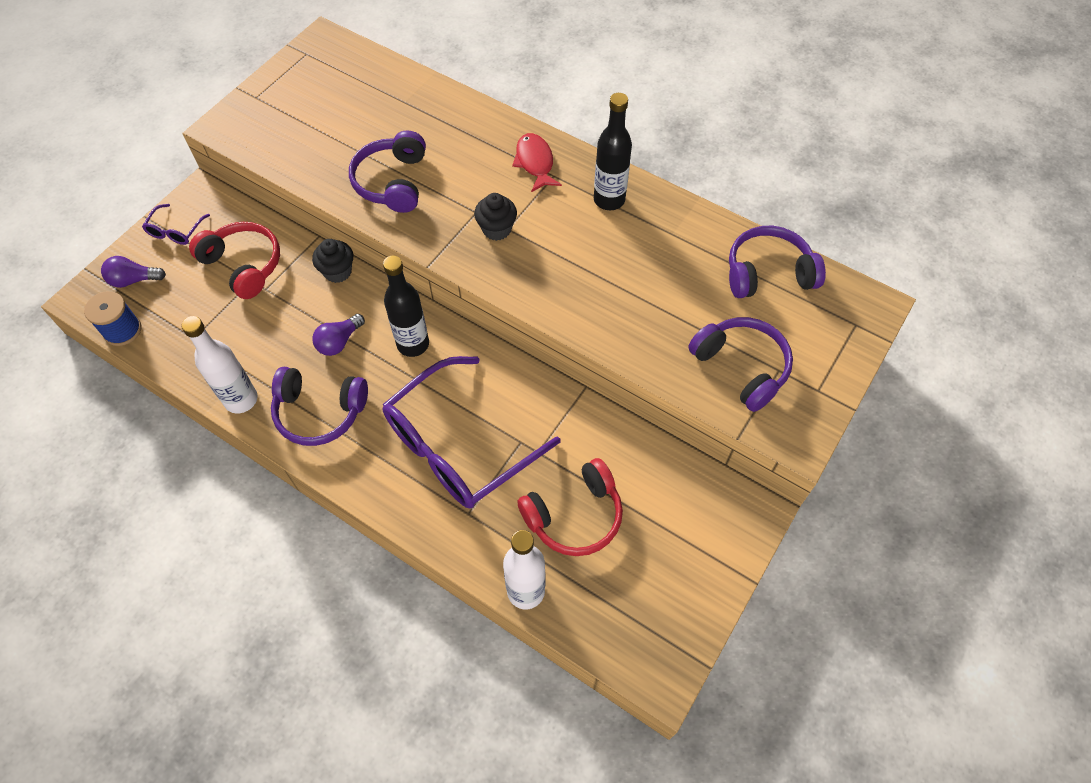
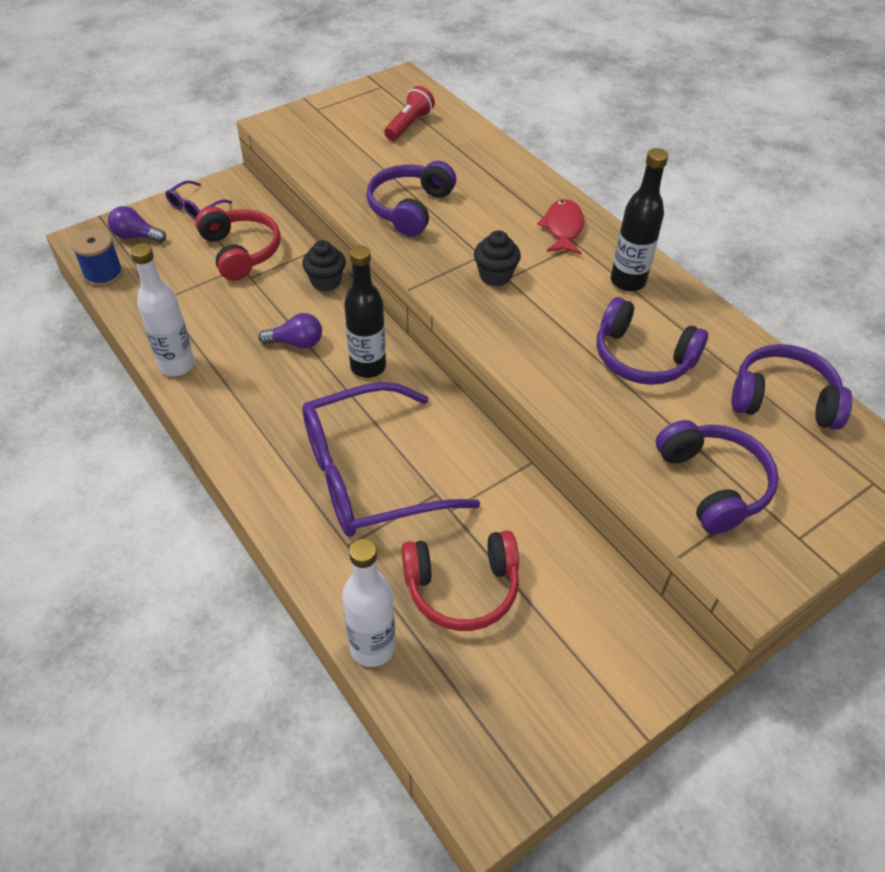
camera: 20 degrees right, 10 degrees down
(319, 412) = (245, 399): purple headphones -> purple headphones (642, 357)
(339, 342) = (296, 343): purple light bulb -> purple light bulb turned 150 degrees counterclockwise
(352, 91) = (409, 125): none -> red flashlight

